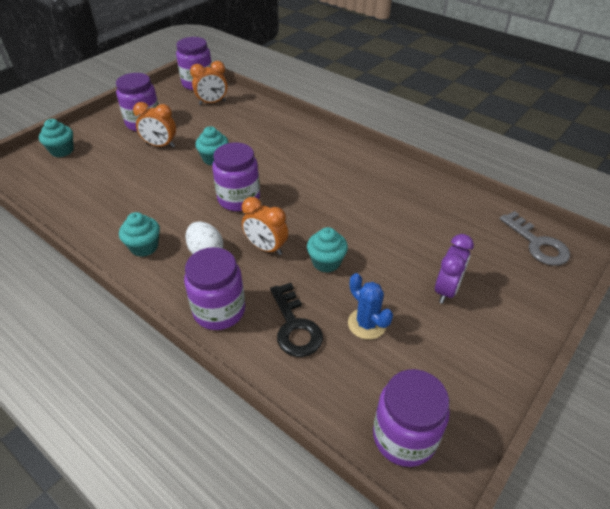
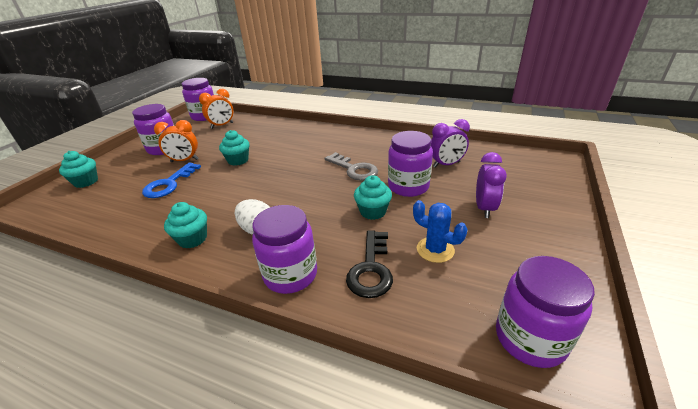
camera: 15 degrees left, 10 degrees down
(138, 174) = (169, 184): none -> blue key
(239, 199) = (272, 183): purple jar -> purple jar (408, 186)
(266, 248) = (313, 213): orange clock -> none
(295, 326) = (371, 269): black key -> black key turned 45 degrees clockwise
(437, 221) = (446, 164): none -> purple clock
(537, 244) = (529, 163): grey key -> grey key (354, 169)

